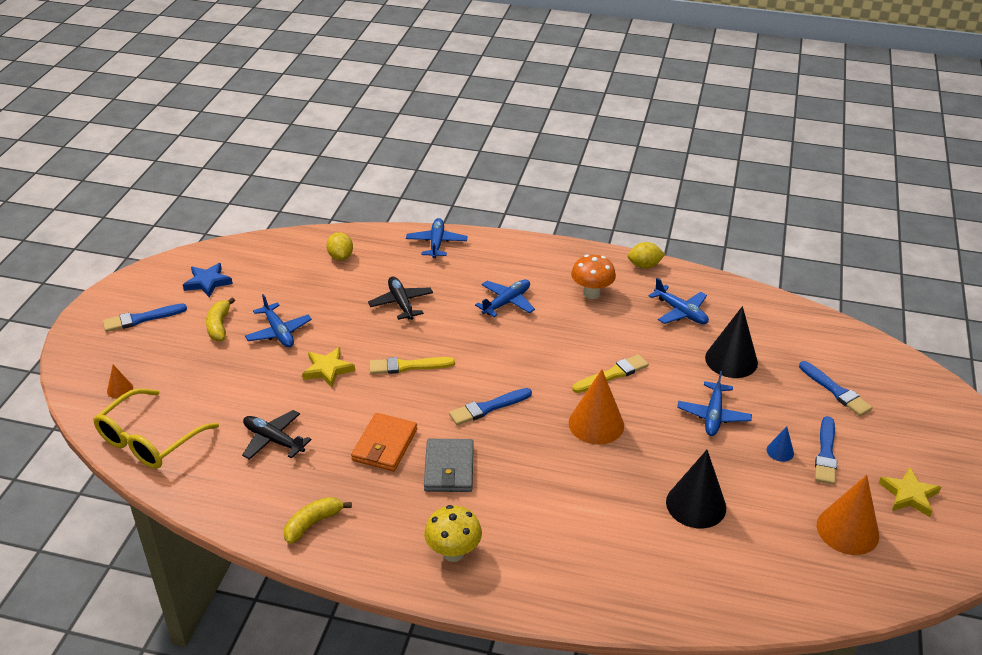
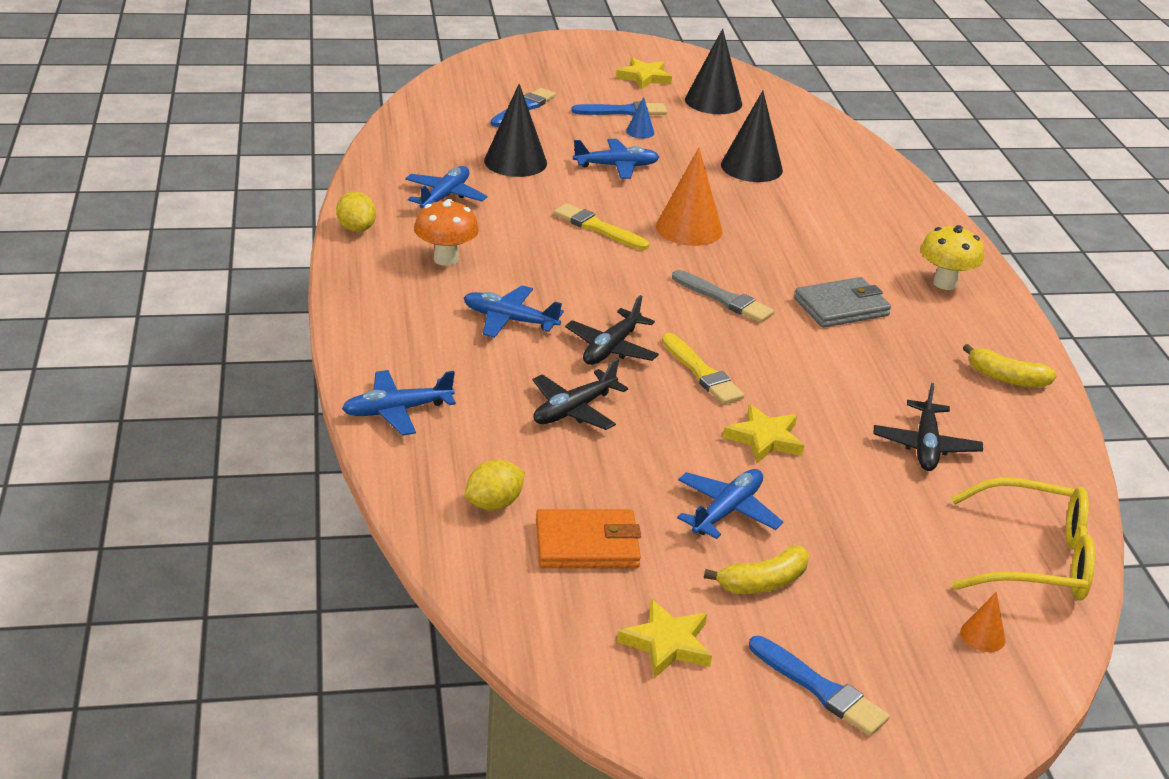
camera: 115 degrees left, 5 degrees down
(207, 282) = (667, 643): blue star -> yellow star
(385, 445) = (850, 358): orange wallet -> orange wallet (587, 544)
(455, 335) = (611, 348): none -> black plane
(488, 407) = (724, 299): blue brush -> grey brush
(847, 530) = (713, 101): orange cone -> black cone

